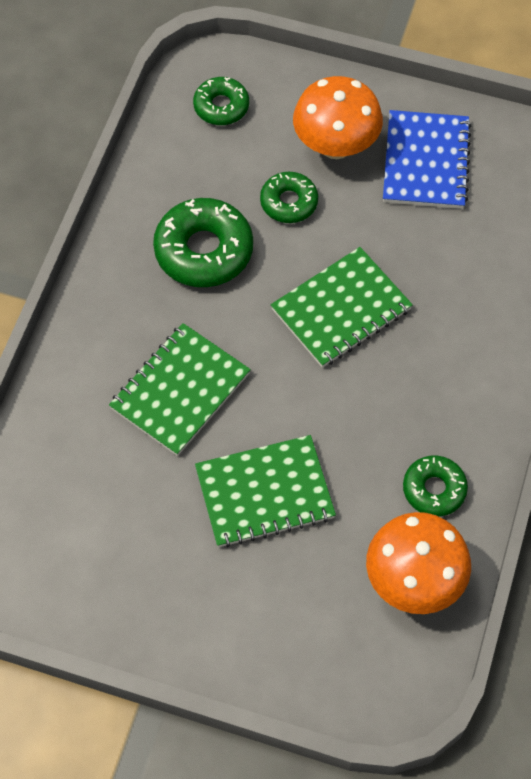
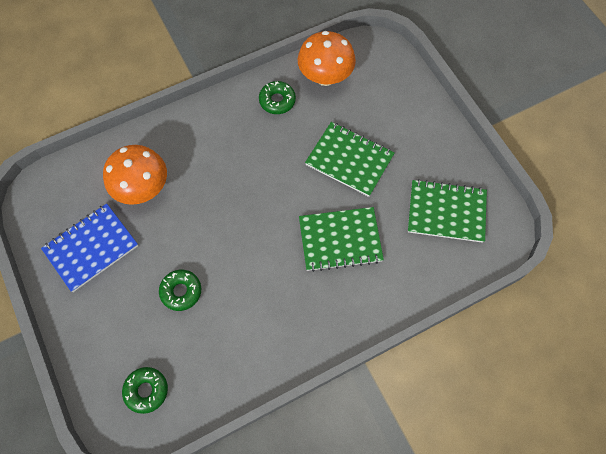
camera: 135 degrees left, 5 degrees up
(204, 250) = (252, 305): green donut -> none
(336, 145) = (120, 302): orange mushroom -> orange mushroom (143, 188)
(341, 309) = (223, 210): green notebook -> green notebook (446, 212)

